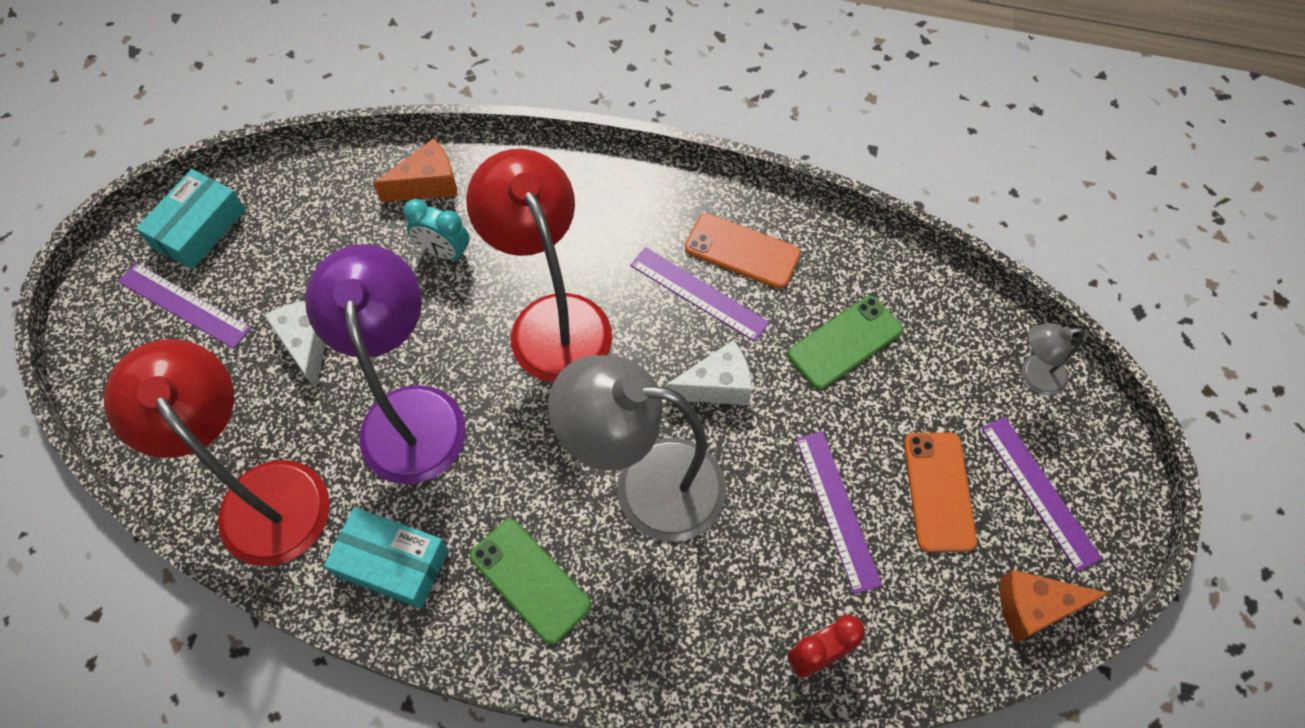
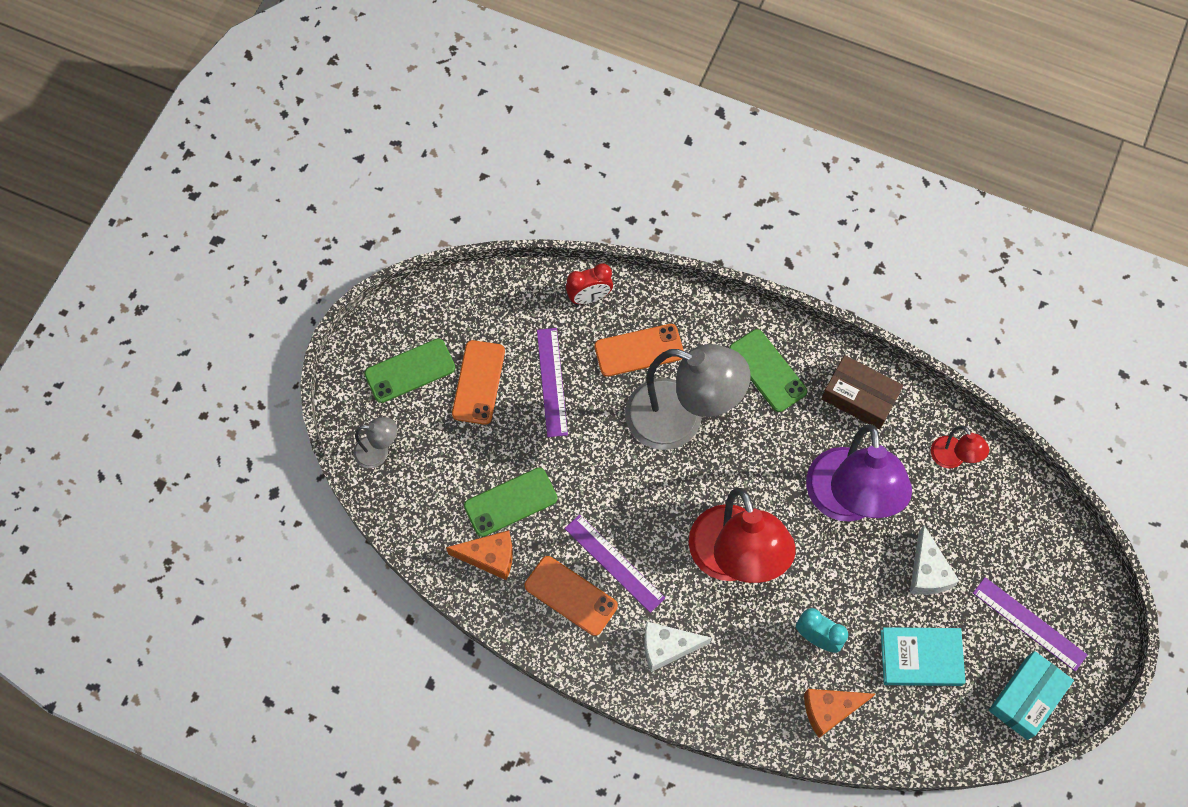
camera: 170 degrees left, 5 degrees up
(262, 493) = (952, 459): red lamp -> red lamp, size x0.45
(320, 249) = (921, 658): none -> turquoise book
(392, 563) = (859, 397): turquoise box -> brown box
(716, 385) = (616, 484): white cheese -> white cheese (667, 647)
(724, 579) = (639, 350): none -> orange phone
(1034, 608) = (443, 301): orange cheese -> orange cheese (489, 557)
(1039, 492) = (410, 371): purple ruler -> green phone

